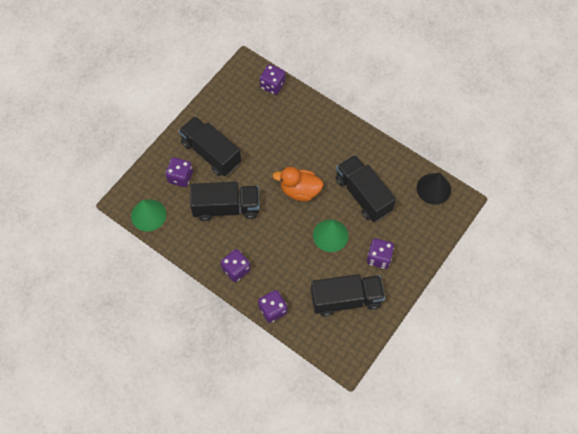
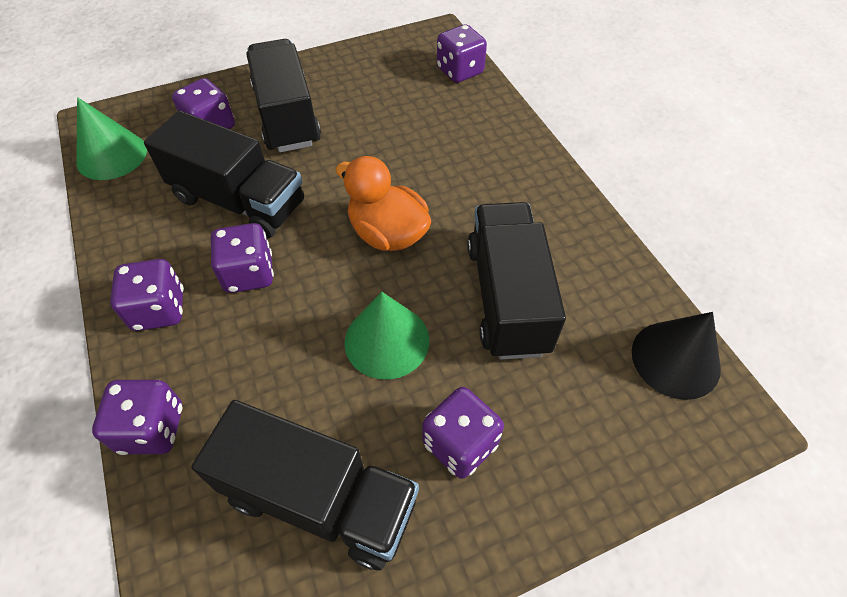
camera: 30 degrees right, 10 degrees down
(258, 237) = (249, 274): none -> purple dice

